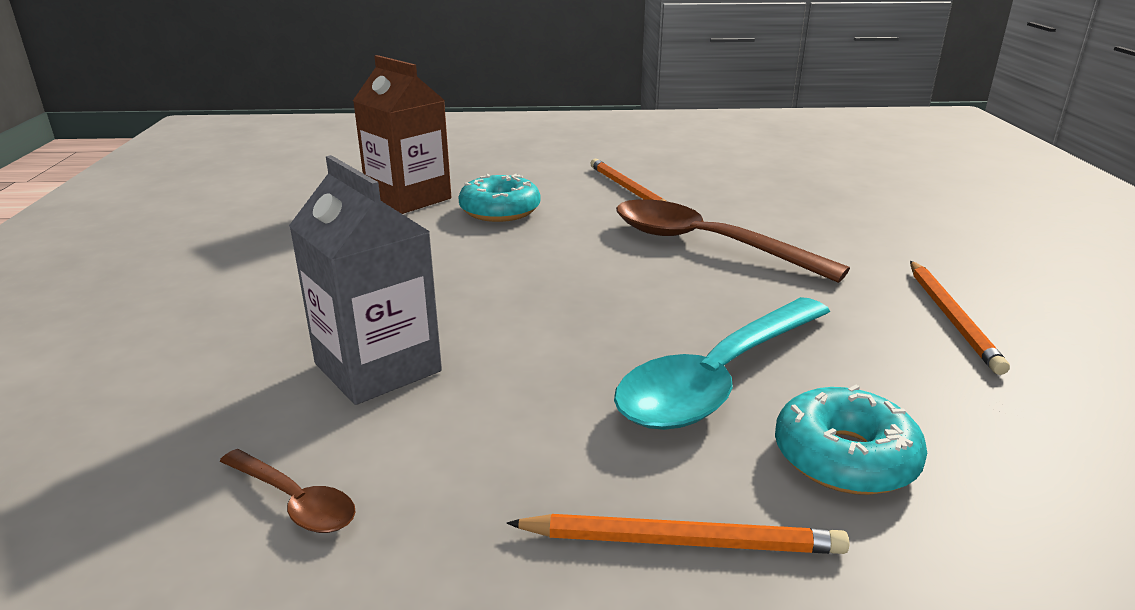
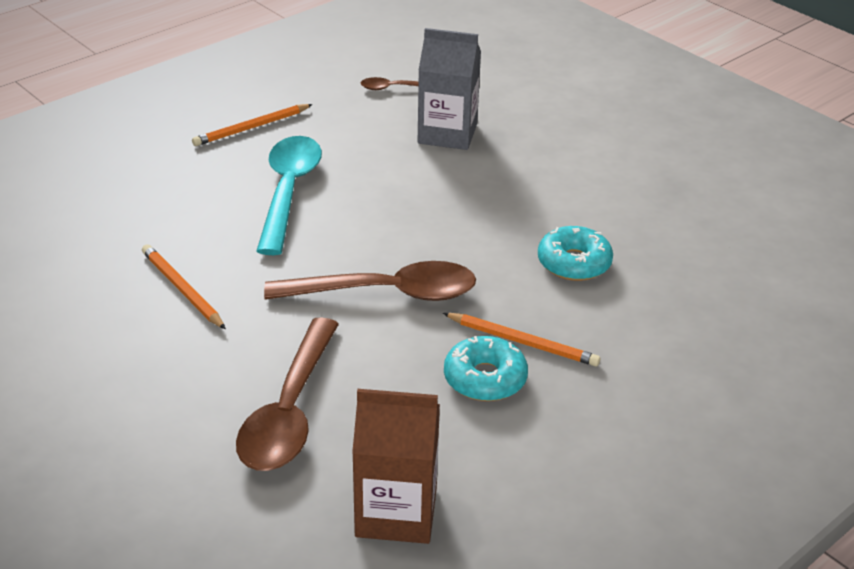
camera: 140 degrees right, 10 degrees up
(408, 198) = (658, 245): brown carton -> brown carton (396, 512)
(845, 457) = (208, 178): turquoise donut -> turquoise donut (485, 379)
(870, 210) = (290, 410): none -> brown spoon

